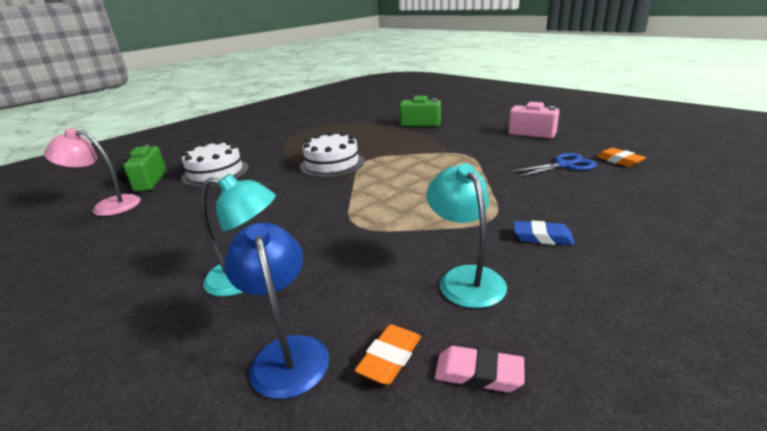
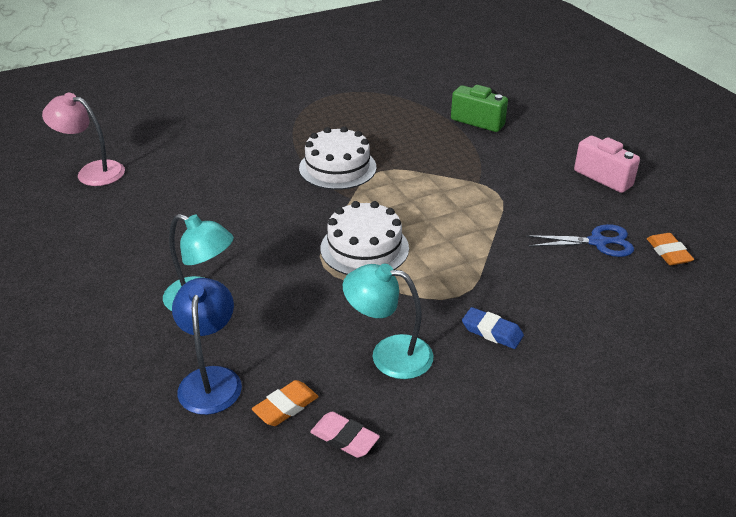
camera: 15 degrees right, 10 degrees up
(146, 182) = (134, 144): green camera -> none
(215, 173) = (208, 148): white cake -> white cake (364, 248)
(465, 278) = (389, 354): turquoise lamp -> turquoise lamp turned 75 degrees counterclockwise

